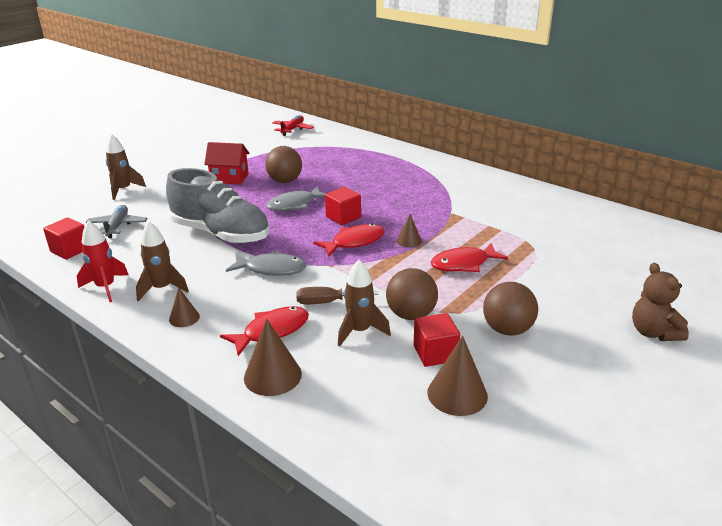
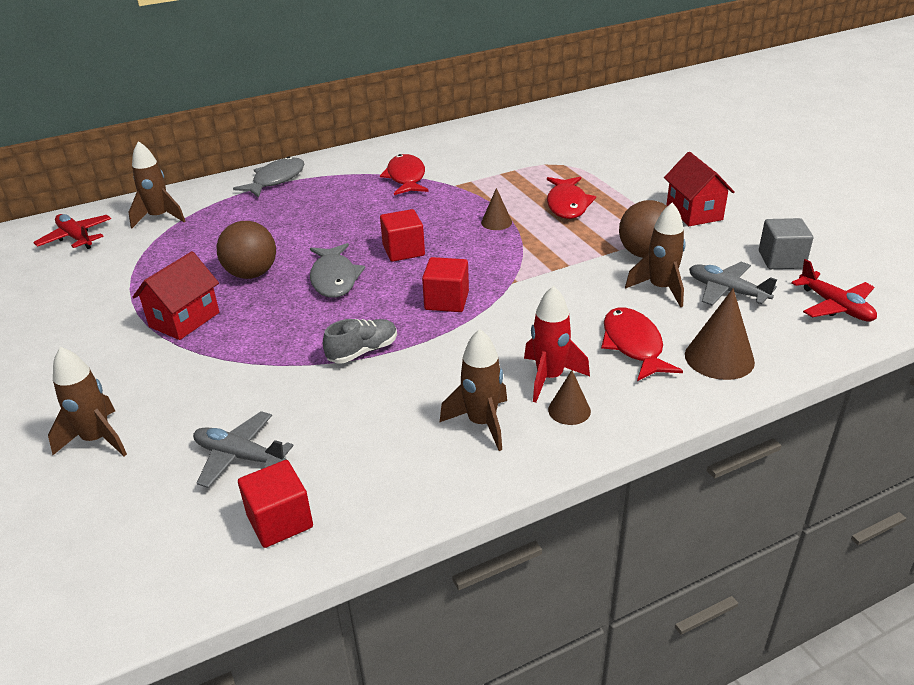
camera: 65 degrees left, 5 degrees up
(106, 287) = (441, 482): red rocket -> red rocket (549, 377)
(221, 233) = (363, 351): grey shoe -> grey shoe, size x0.44
(271, 269) = (493, 324): grey fish -> grey fish (276, 180)
(326, 302) = (593, 298): brown screwdriver -> none
(328, 140) = (159, 217): none -> brown rocket
(354, 242) = (472, 255): red fish -> red fish (406, 178)
(378, 367) = (727, 291): none -> grey plane
(391, 438) = (835, 306): none -> red plane
(435, 353) = (716, 256): red cube -> red cube (446, 301)
(457, 394) = (781, 260): brown cone -> grey cube
(507, 329) = (694, 212): brown ball -> red house
(653, 332) = (726, 156): brown teddy bear -> none

